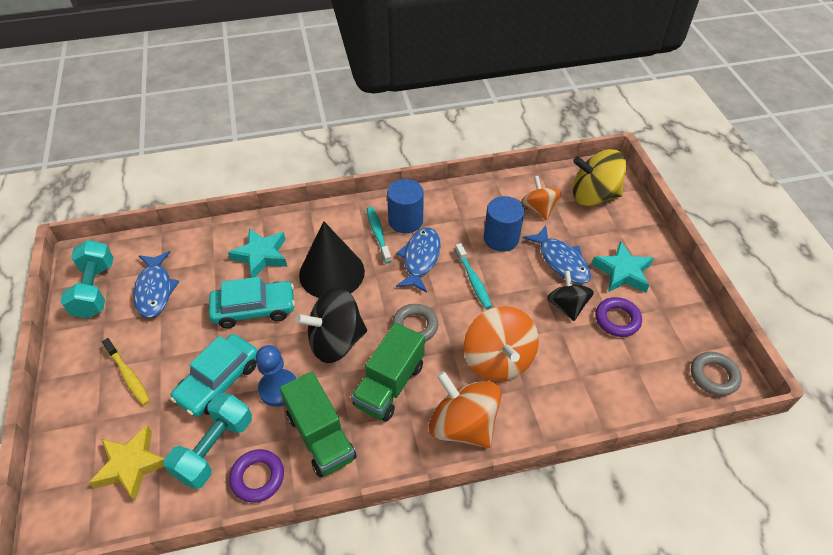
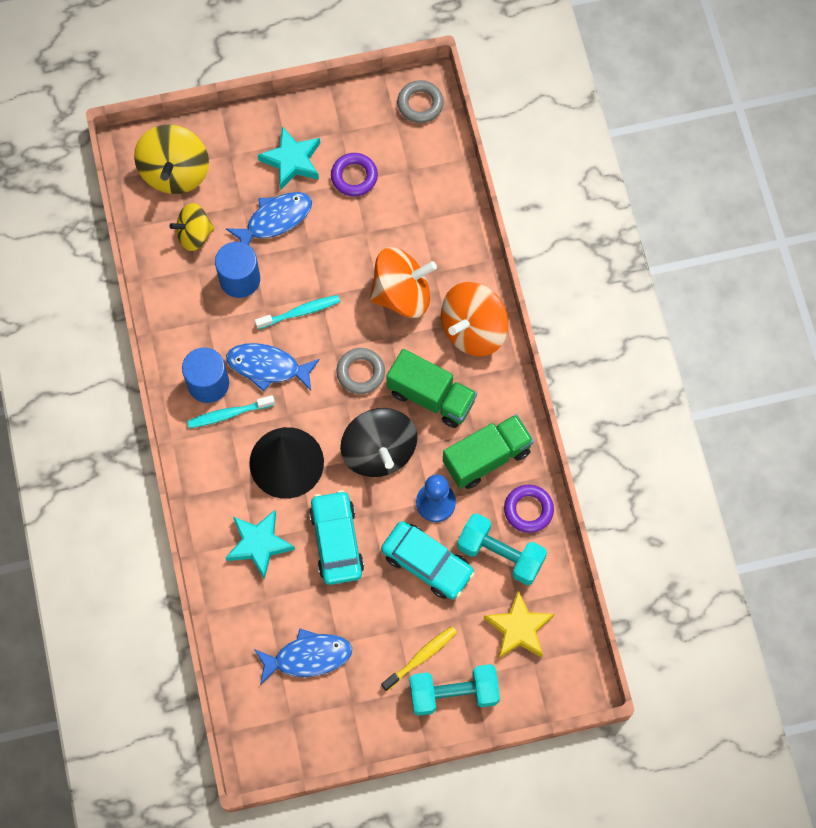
camera: 90 degrees left, 20 degrees up
(95, 290) = (306, 726): turquoise dumbbell -> turquoise dumbbell (453, 693)
(538, 209) = (194, 234): orange spinning top -> yellow spinning top
(567, 306) = (336, 222): black spinning top -> none

